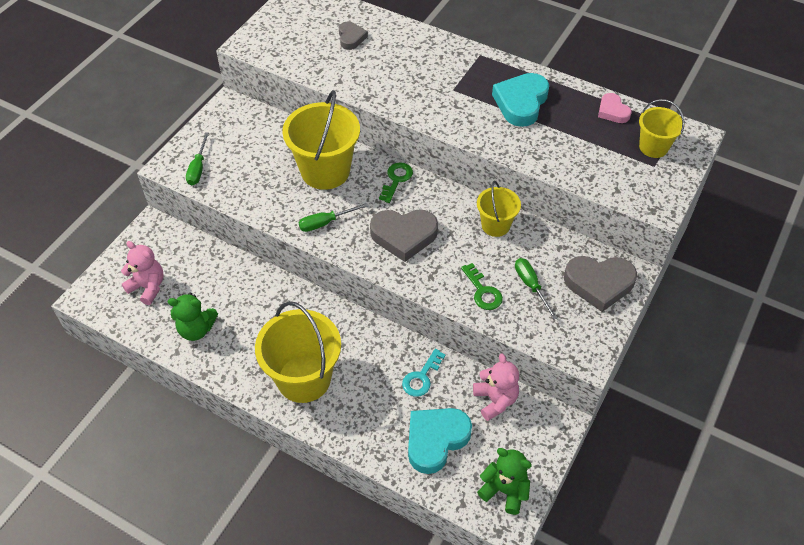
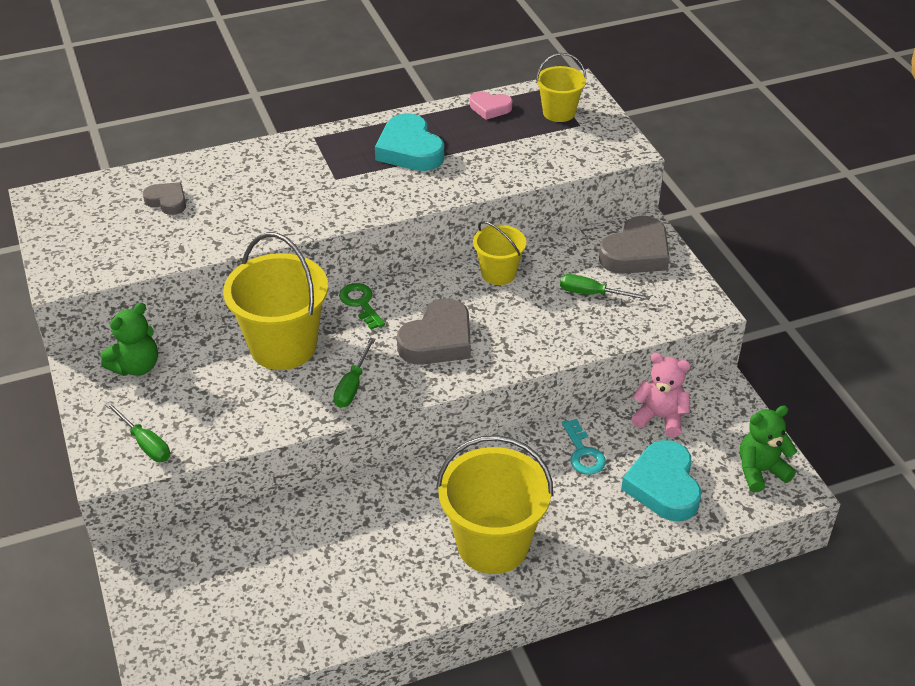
camera: 50 degrees left, 10 degrees down
(148, 287) = (218, 614): pink teddy bear -> none
(196, 329) = (330, 601): green teddy bear -> green teddy bear (136, 367)
(483, 291) = (565, 327): green key -> none

